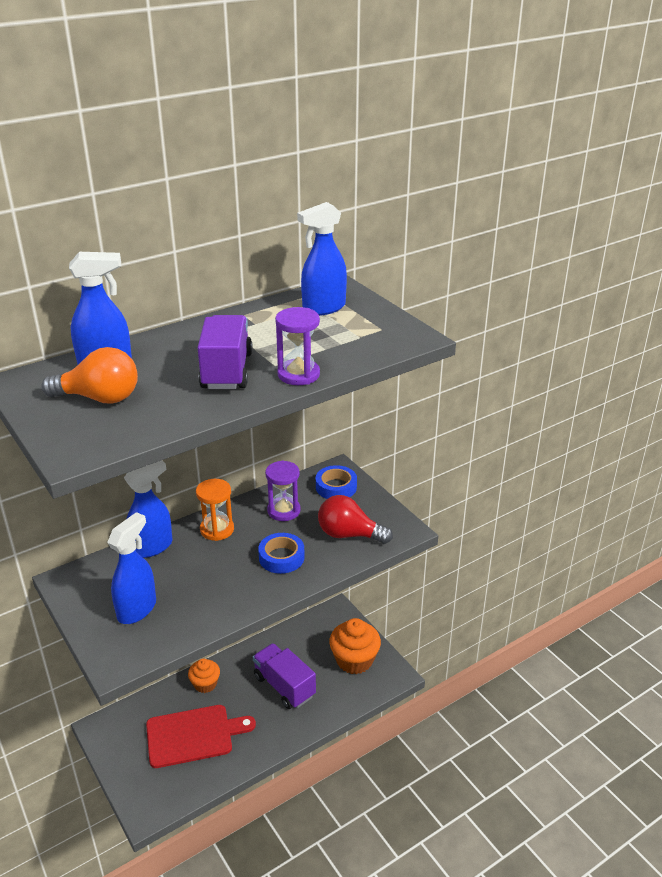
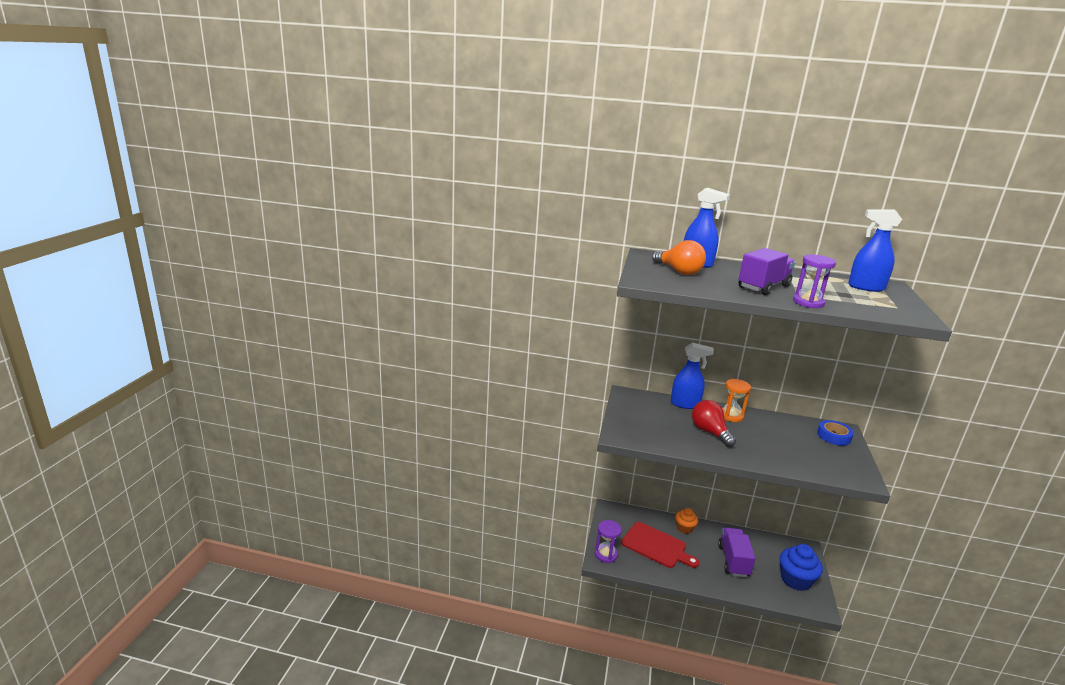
camera: 45 degrees right, 10 degrees down
(137, 609) = (651, 423): blue spray bottle -> none
(281, 557) = (759, 447): blue tape -> none
(284, 511) = (783, 429): purple hourglass -> purple hourglass (605, 554)
(349, 534) = (818, 461): red light bulb -> red light bulb (710, 432)
(354, 660) = (795, 580): orange cupcake -> blue cupcake

